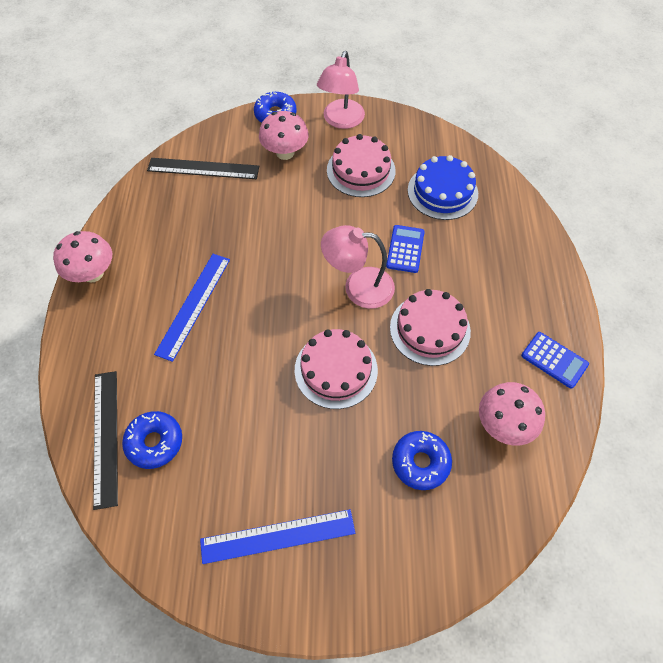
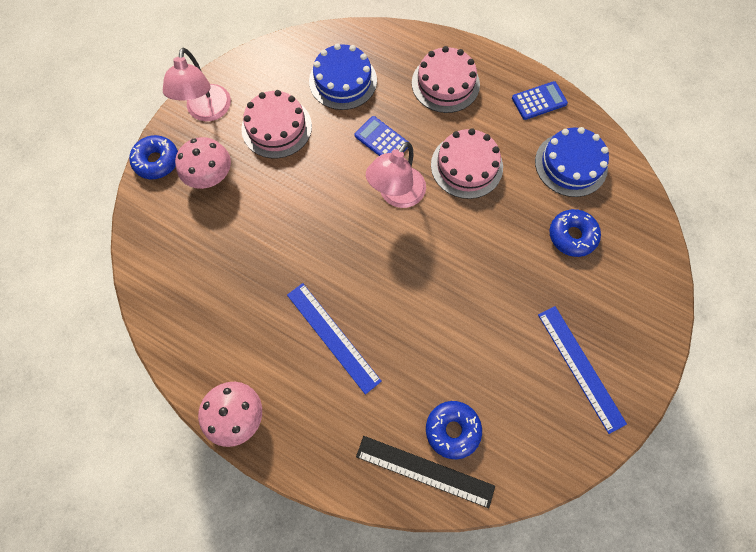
camera: 60 degrees left, 10 degrees up
(203, 168) = (177, 257): black ruler -> none
(278, 536) = (580, 367): blue ruler -> blue ruler turned 45 degrees counterclockwise
(336, 370) = (463, 253): pink cake -> pink cake (445, 83)
(341, 121) = (207, 111): pink lamp -> pink lamp turned 45 degrees clockwise
(503, 424) = (571, 164): pink mushroom -> blue cake

